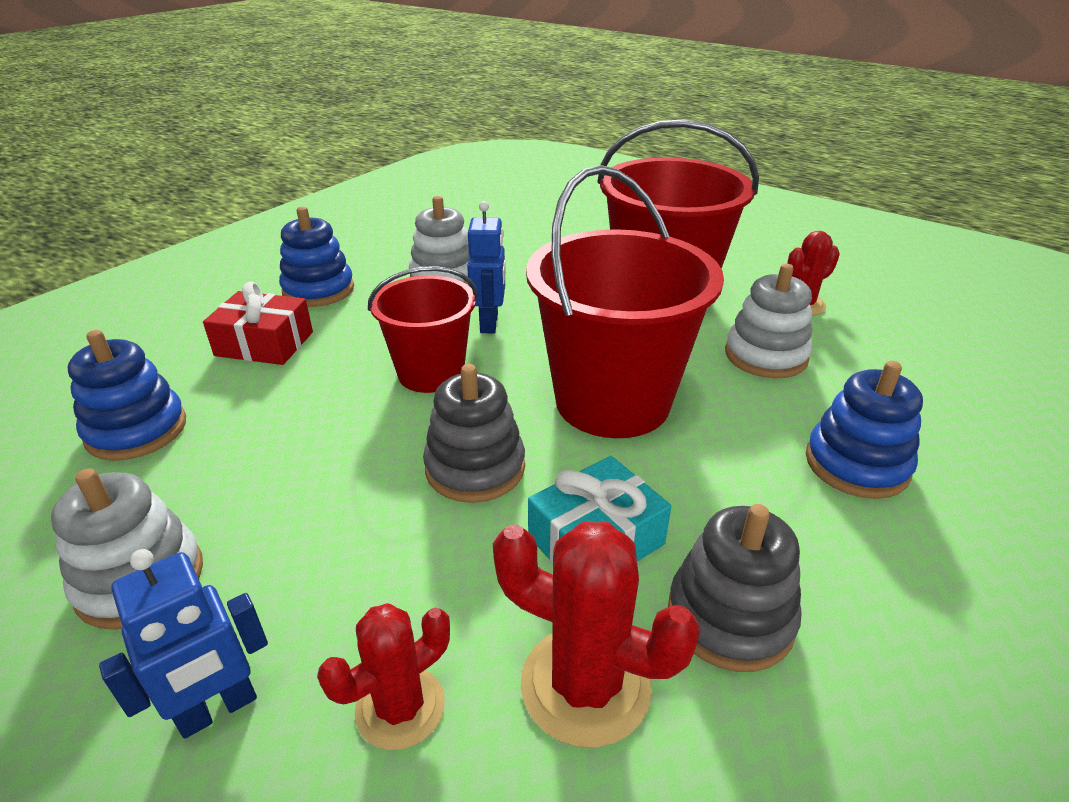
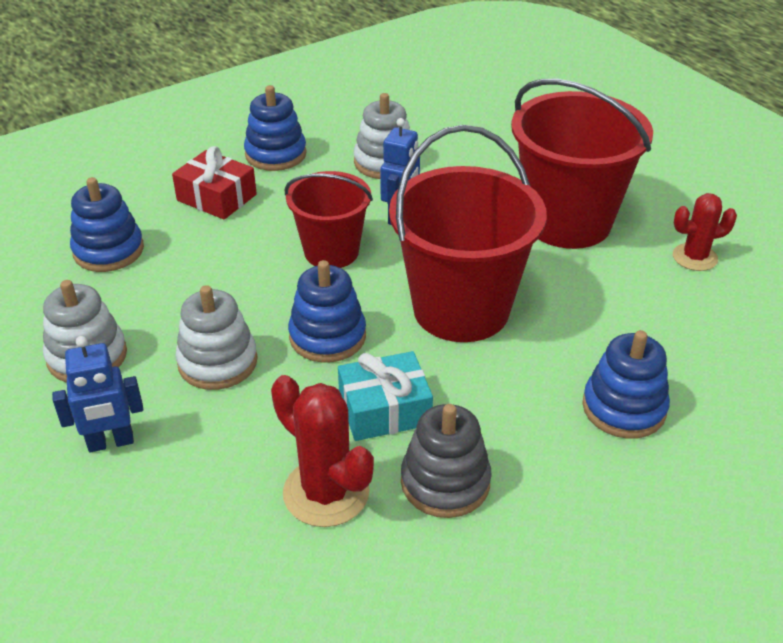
camera: 20 degrees right, 5 degrees up
(400, 707) = (211, 472): red cactus -> none
(475, 468) = (327, 336): grey stacking toy -> blue stacking toy
(765, 356) = (620, 299): white stacking toy -> white stacking toy (217, 362)

